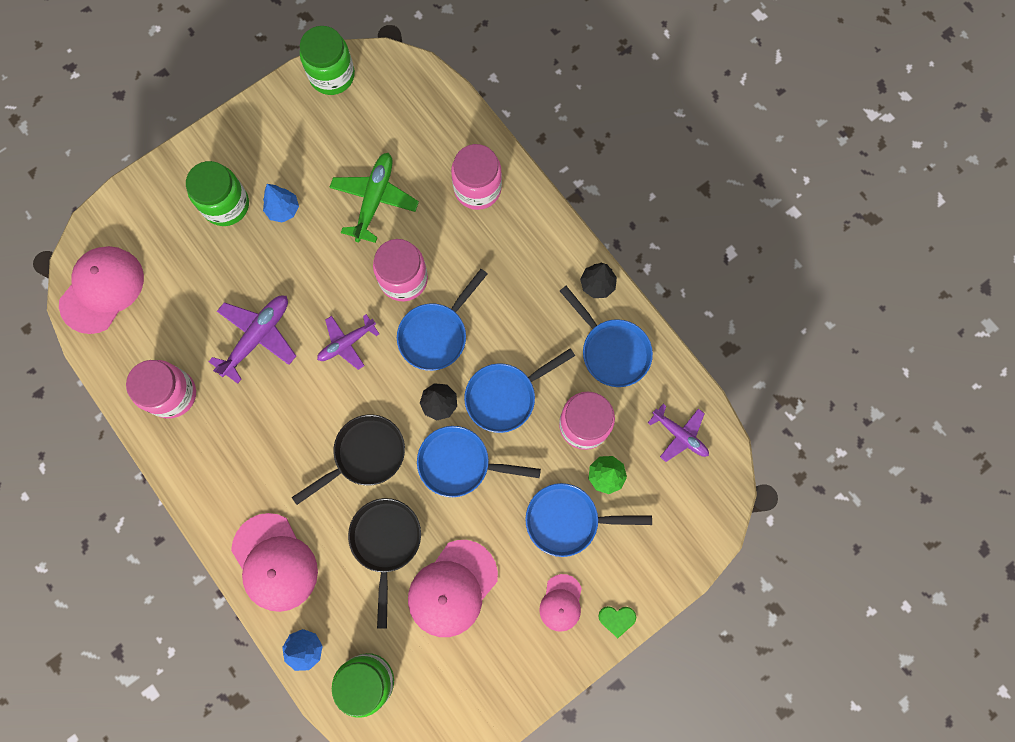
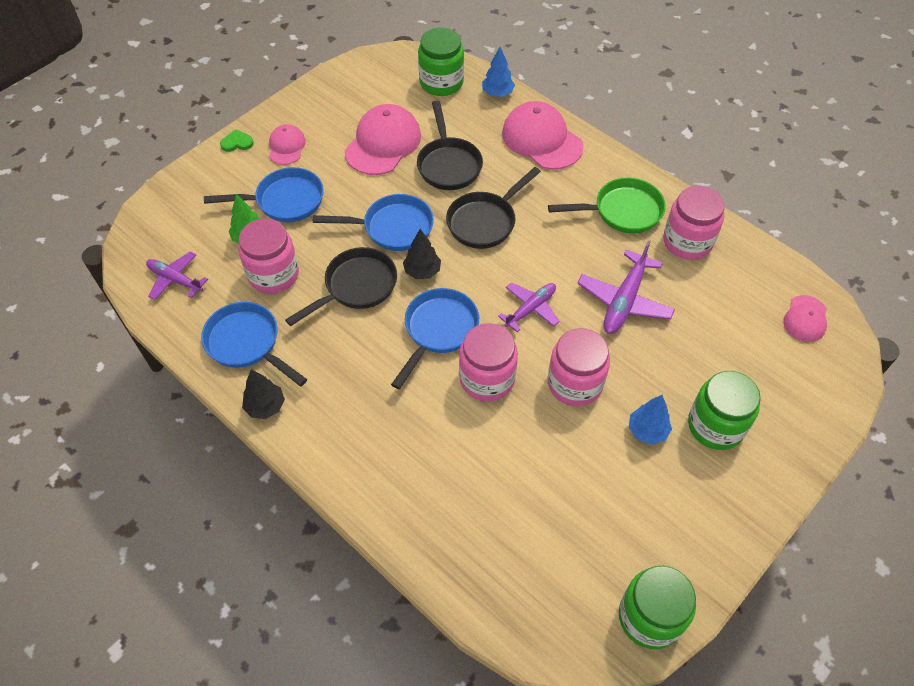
camera: 170 degrees right, 20 degrees down
(102, 290) = (805, 319): pink cap -> pink cap, size x0.55
(222, 443) = (622, 211): none -> green pan
(374, 199) = (544, 460): green plane -> none
(477, 188) = (421, 494): pink jar -> pink jar (575, 383)
(505, 396) = (356, 287): blue pan -> black pan

